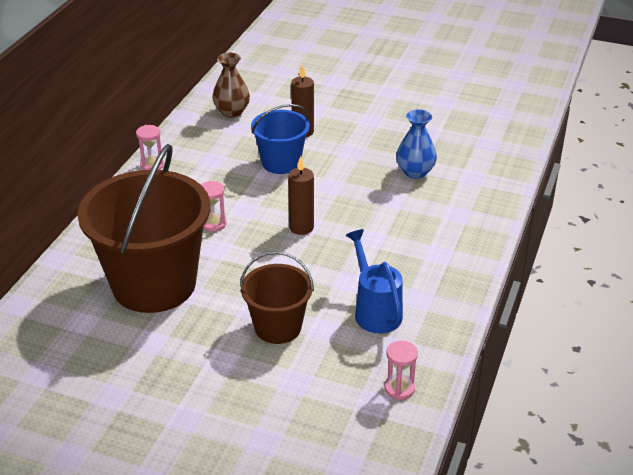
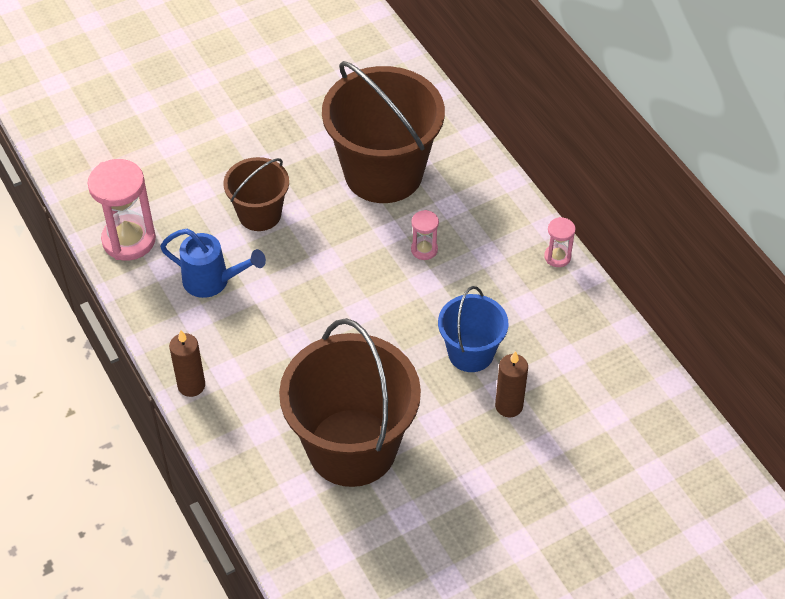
camera: 130 degrees right, 15 degrees up
(232, 112) = (602, 372): brown vase -> none
(301, 227) = (359, 304): brown candle -> brown candle (191, 385)
(399, 389) = (129, 240): pink hourglass -> pink hourglass, size x2.01
(415, 172) = (352, 447): blue vase -> brown bucket

